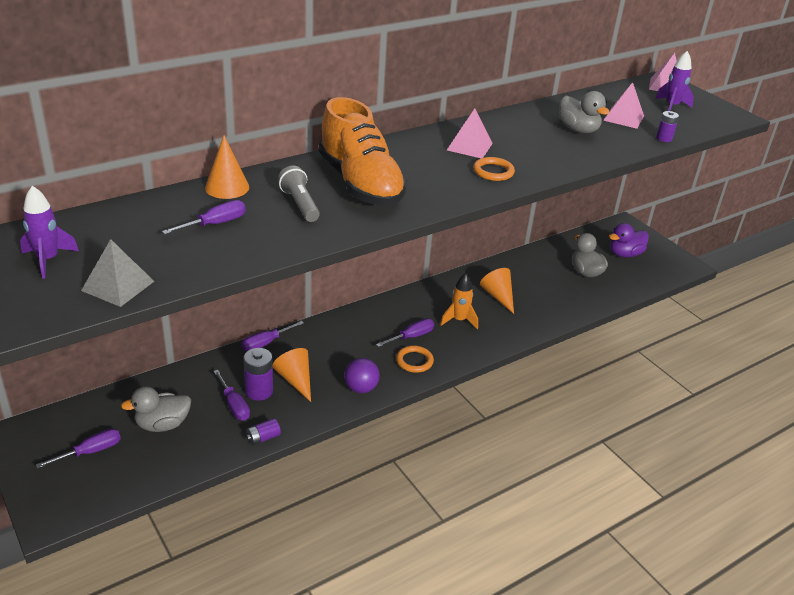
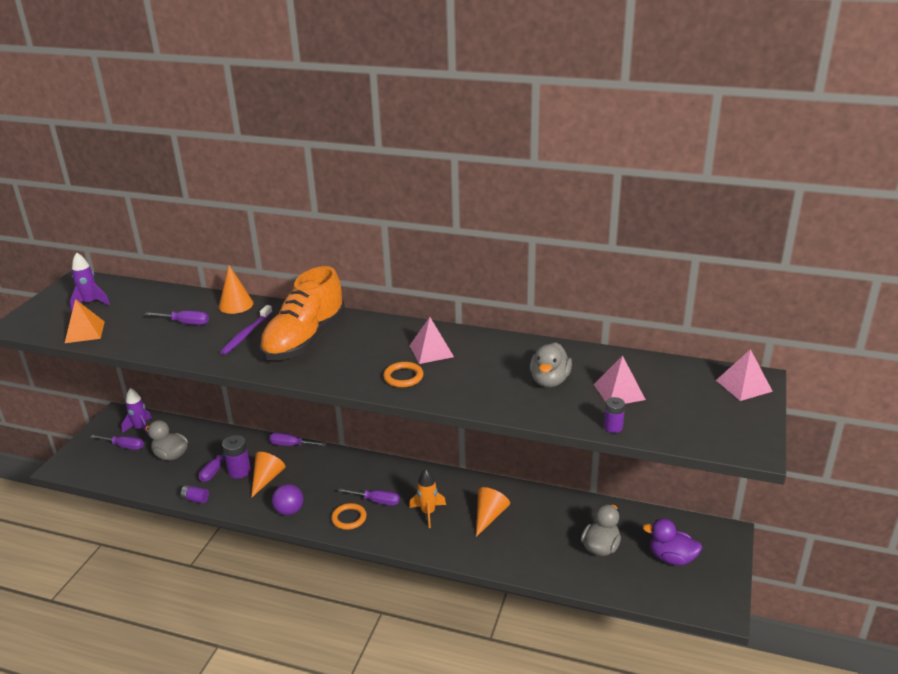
camera: 55 degrees right, 5 degrees down
(118, 286) = (84, 332): grey pyramid -> orange pyramid
(300, 204) = (246, 334): grey flashlight -> purple toothbrush
(671, 106) = (698, 406): purple rocket -> purple rocket (141, 429)

